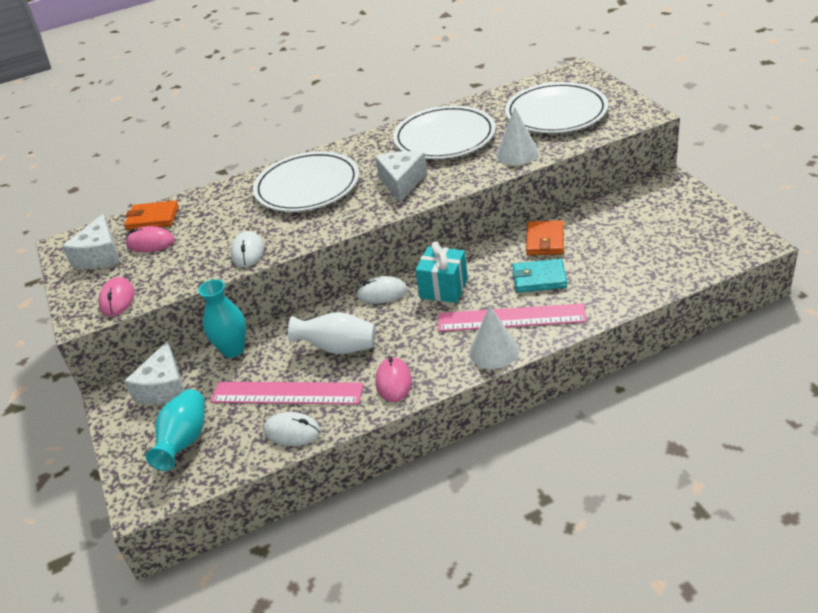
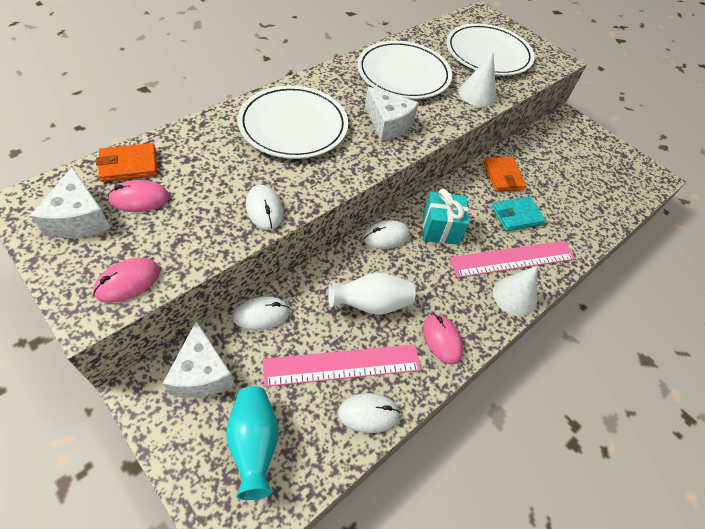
camera: 30 degrees left, 15 degrees up
(117, 299) = (128, 282): pink mouse -> pink mouse turned 75 degrees clockwise
(233, 349) = (262, 314): turquoise vase -> white mouse
(401, 182) = (388, 124): white cheese -> white cheese turned 150 degrees clockwise

